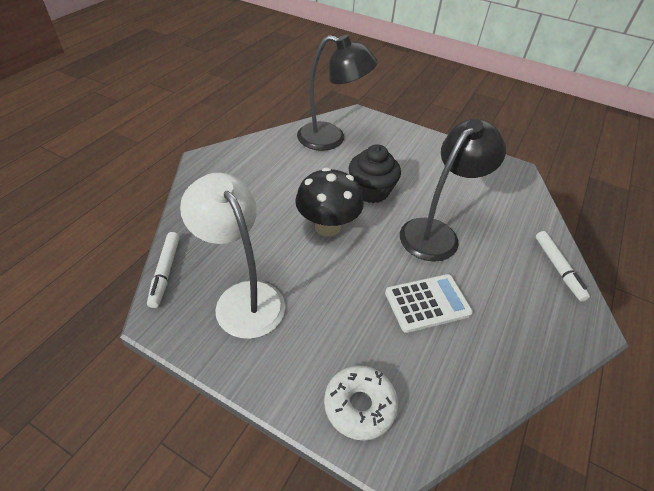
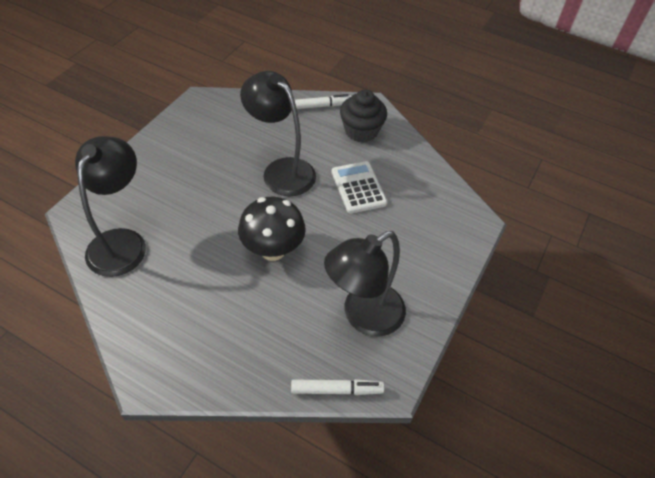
camera: 90 degrees left, 5 degrees up
(243, 298) = (363, 316): white lamp -> black lamp
(359, 406) = (448, 237): white donut -> none
(371, 191) = (221, 211): black cupcake -> black cupcake (361, 131)

